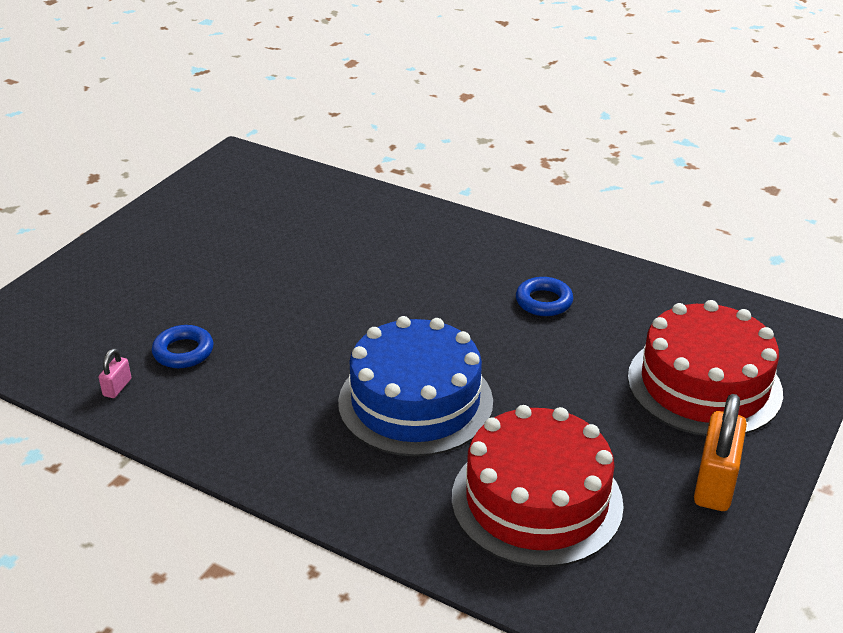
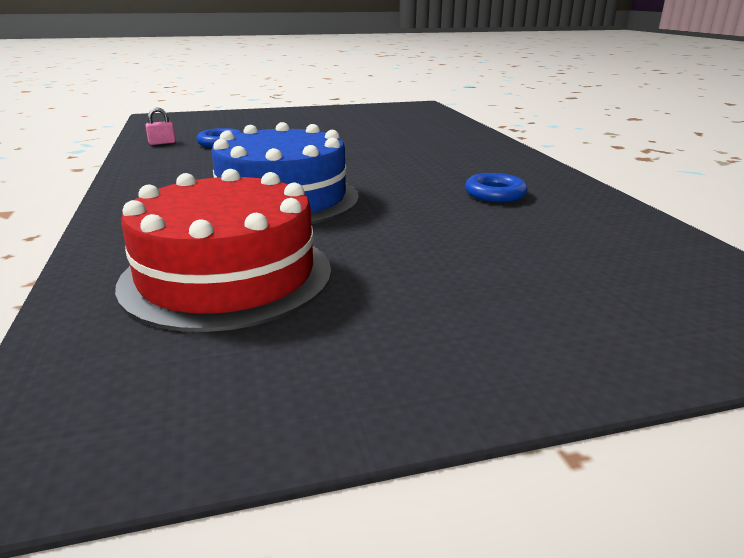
camera: 45 degrees right, 10 degrees down
(704, 384) = (559, 287): red cake -> none
(715, 483) = (412, 355): orange padlock -> none

